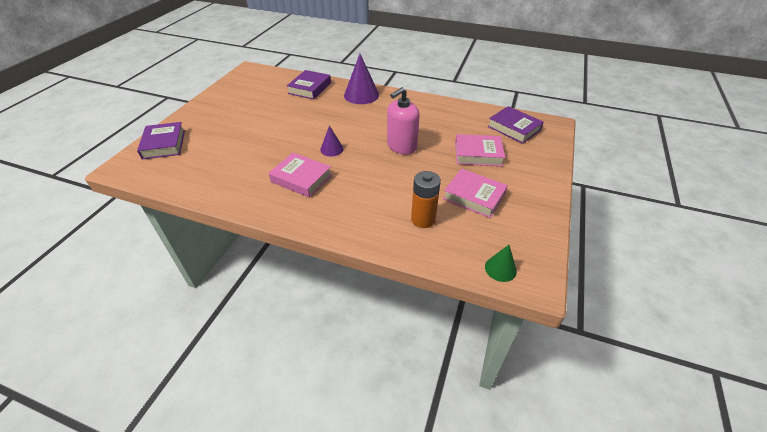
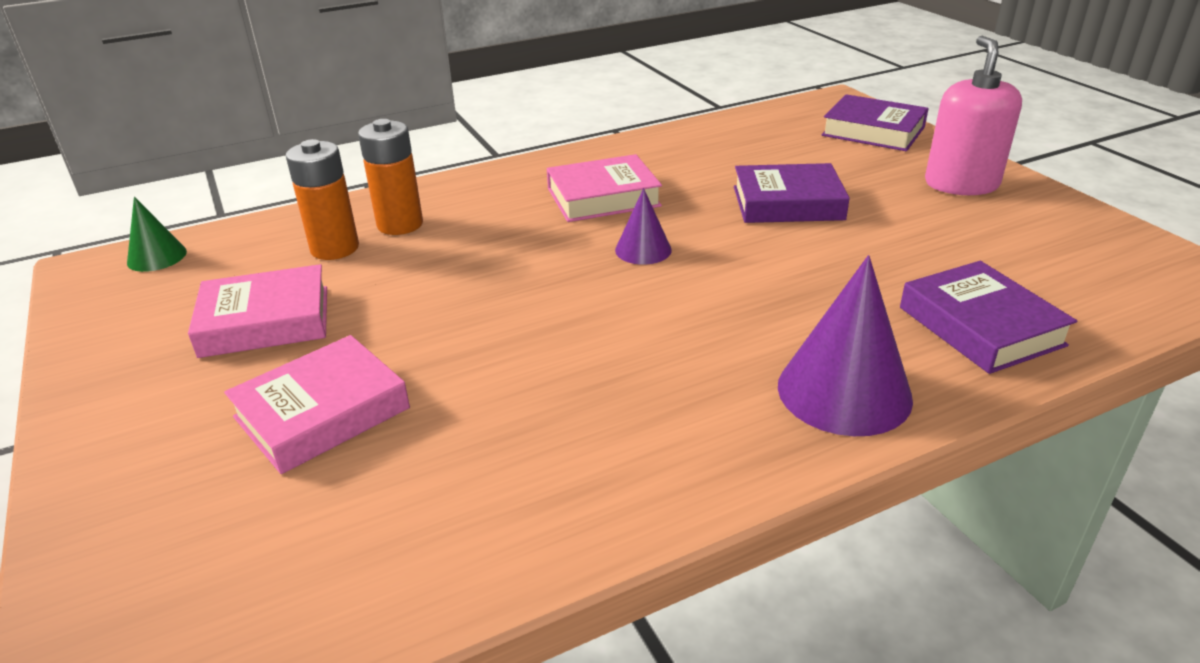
camera: 135 degrees right, 10 degrees down
(386, 217) = (400, 224): none -> orange battery
(401, 146) = (524, 327): pink soap dispenser -> pink soap dispenser (961, 184)
(514, 128) = (259, 577): purple book -> purple book (787, 203)

